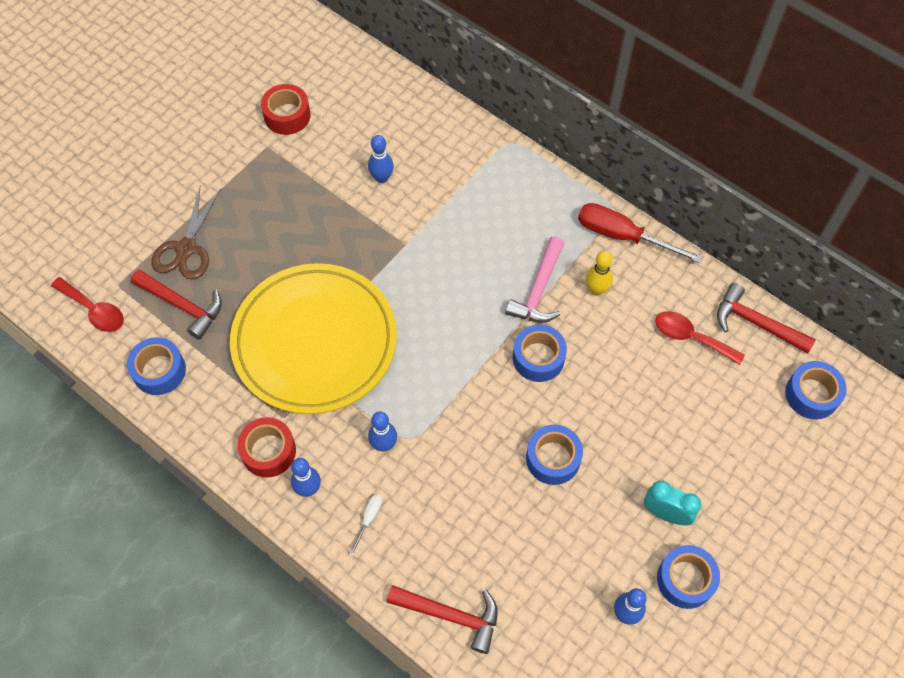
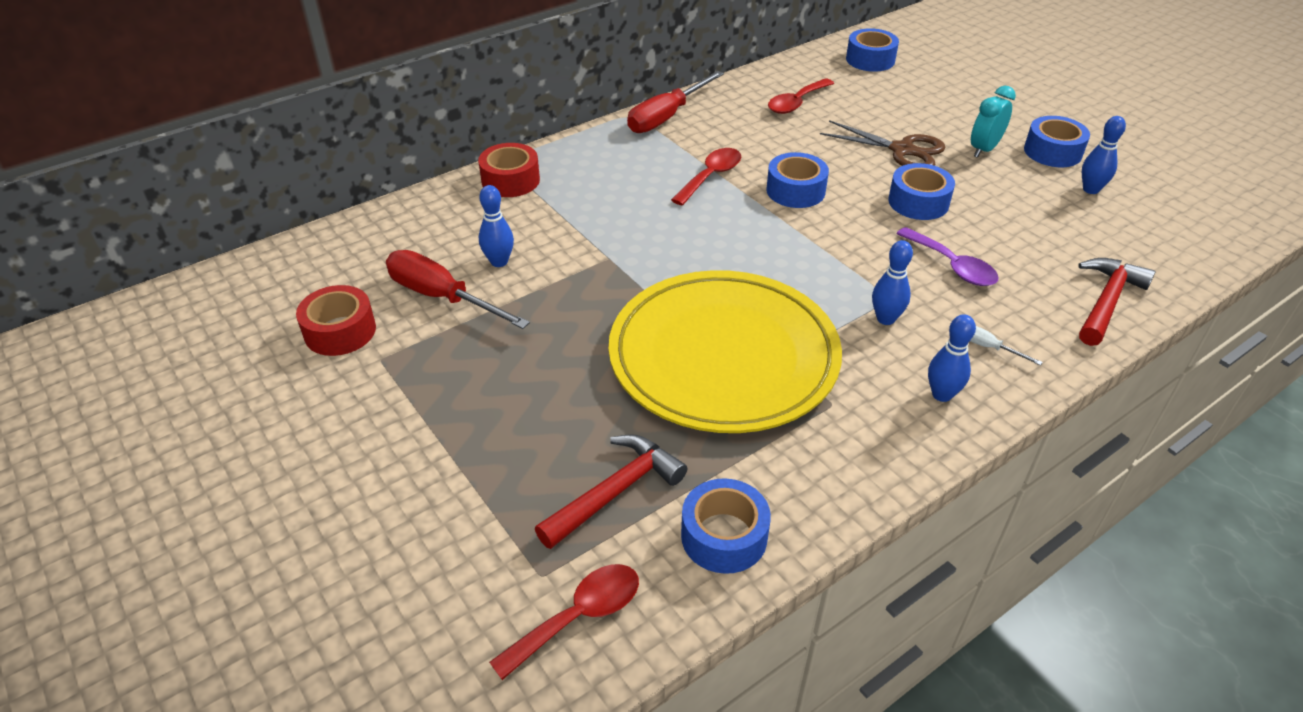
camera: 75 degrees left, 20 degrees down
(186, 249) = (512, 474): brown scissors -> brown scissors (902, 150)
(268, 451) = (882, 426): red tape -> red tape (510, 180)
(334, 158) = (442, 297): none -> red screwdriver
(465, 490) = (952, 266): none -> purple spoon
(538, 290) = (711, 176): pink hammer -> red spoon
(596, 289) = (724, 142): yellow bowling pin -> none
(756, 323) = (791, 70): red hammer -> none

